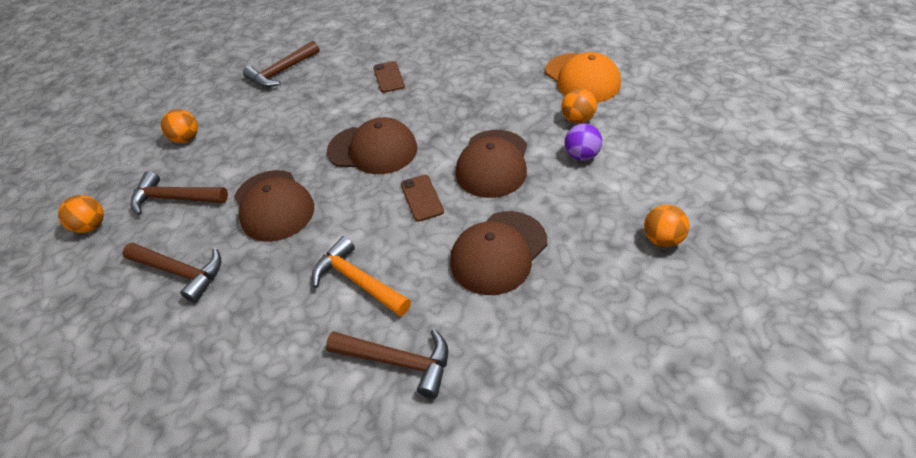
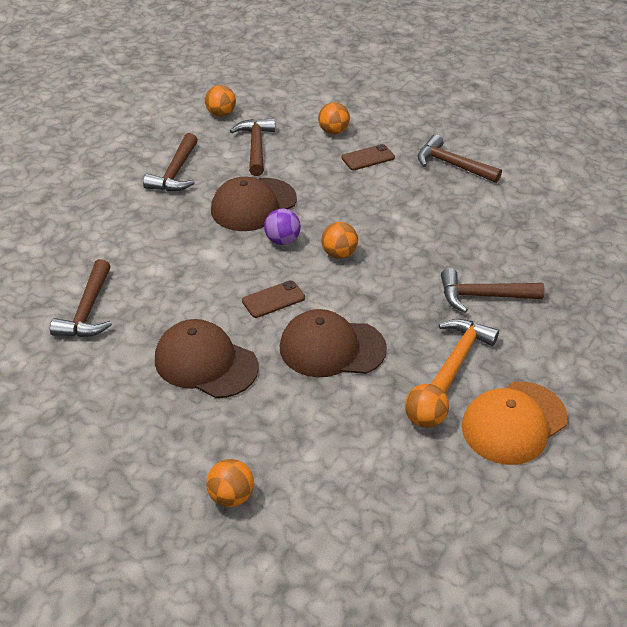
camera: 75 degrees right, 5 degrees down
(357, 281) = (169, 273): orange hammer -> orange hammer (458, 357)
(373, 149) = (339, 254): brown cap -> orange ball
(388, 77) = (465, 245): brown phone -> brown phone (368, 158)
(450, 76) = (482, 296): none -> brown hammer
(581, 155) = (357, 424): purple ball -> purple ball (282, 240)

